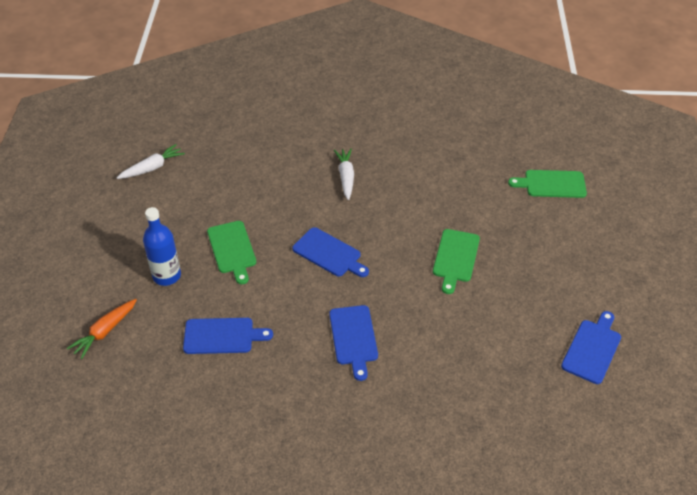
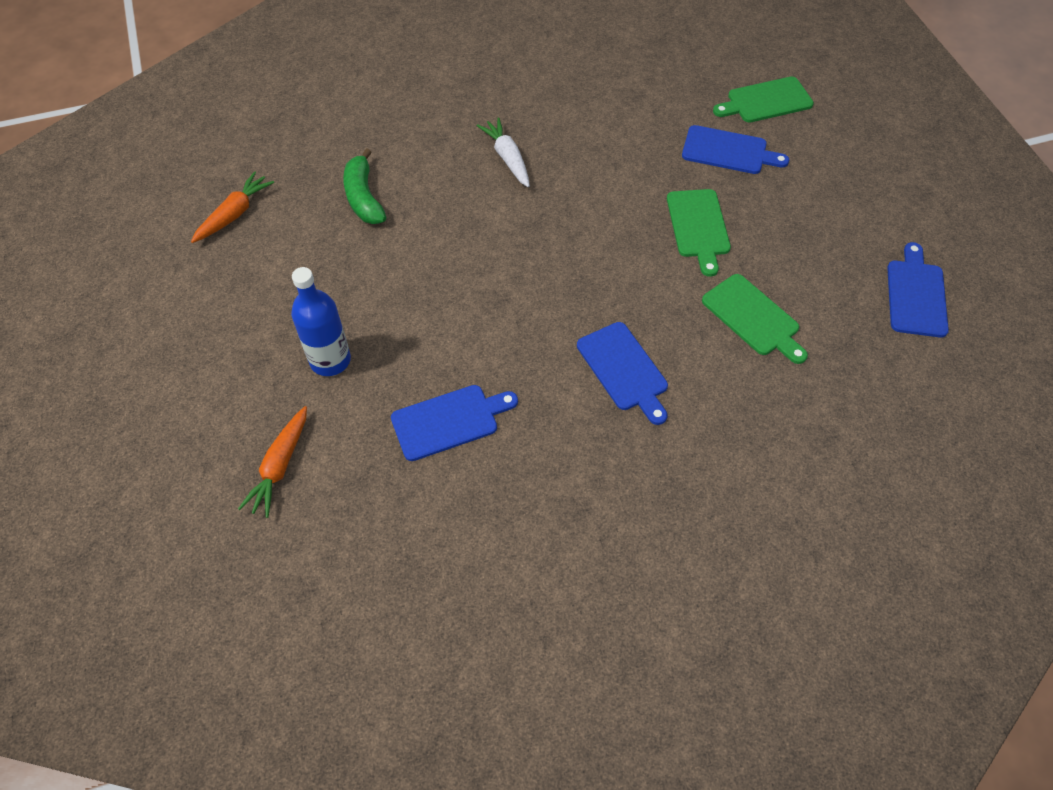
camera: 20 degrees left, 10 degrees up
(152, 168) = (234, 214): white carrot -> orange carrot
(232, 249) = (404, 297): green cutting board -> green cutting board (753, 317)
(238, 178) = (363, 197): none -> green banana
(329, 253) = (536, 266): blue cutting board -> blue cutting board (728, 151)

